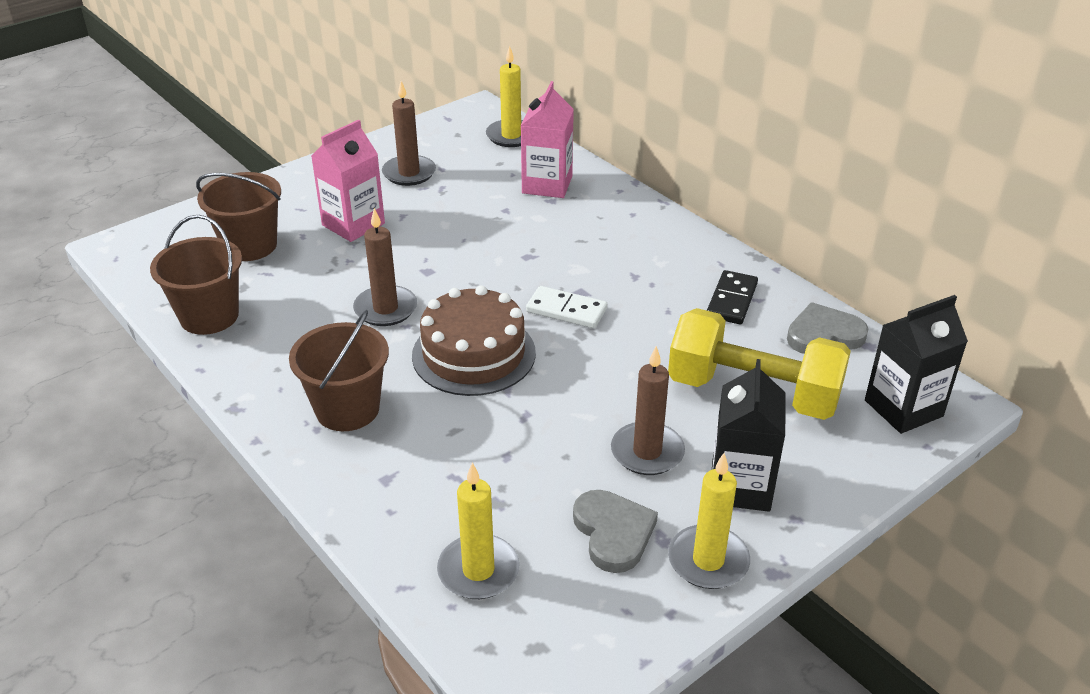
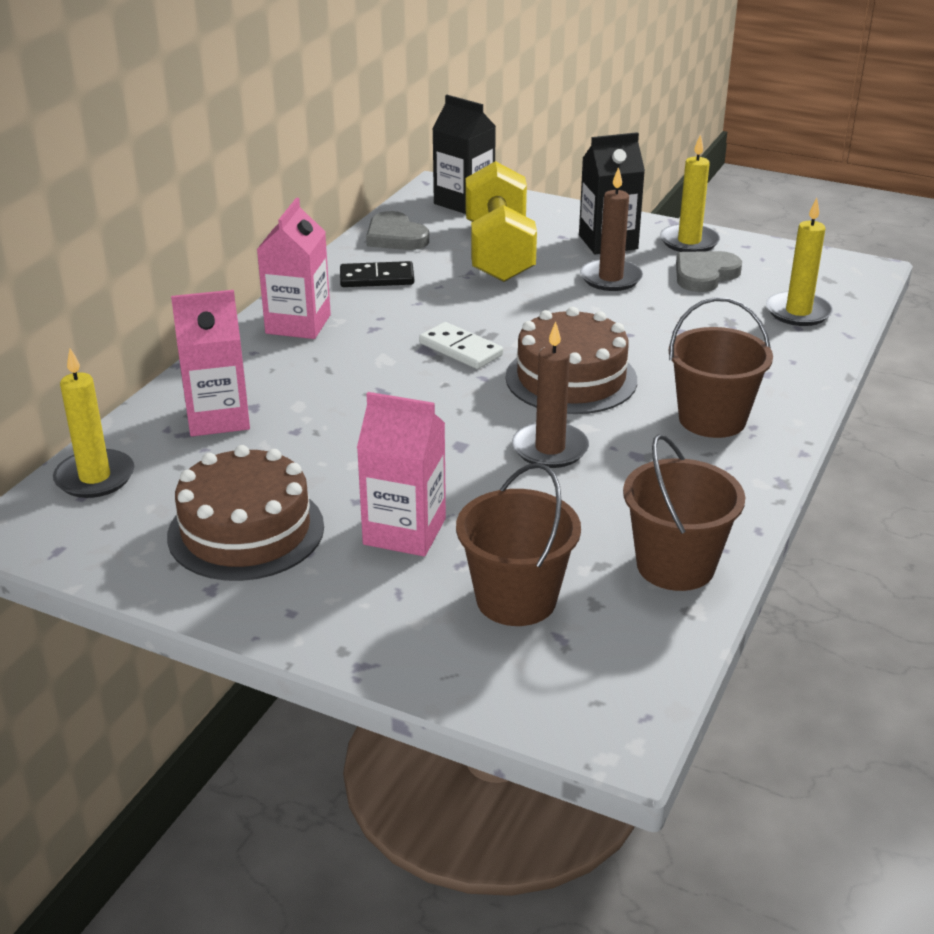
camera: 115 degrees left, 5 degrees down
(409, 173) = (246, 531): brown candle -> brown cake
(566, 310) = (461, 349): white domino -> white domino turned 45 degrees counterclockwise
(666, 242) = (298, 324): none -> pink carton

